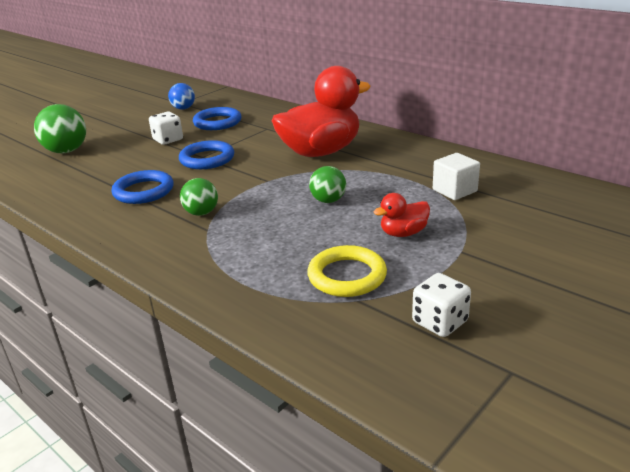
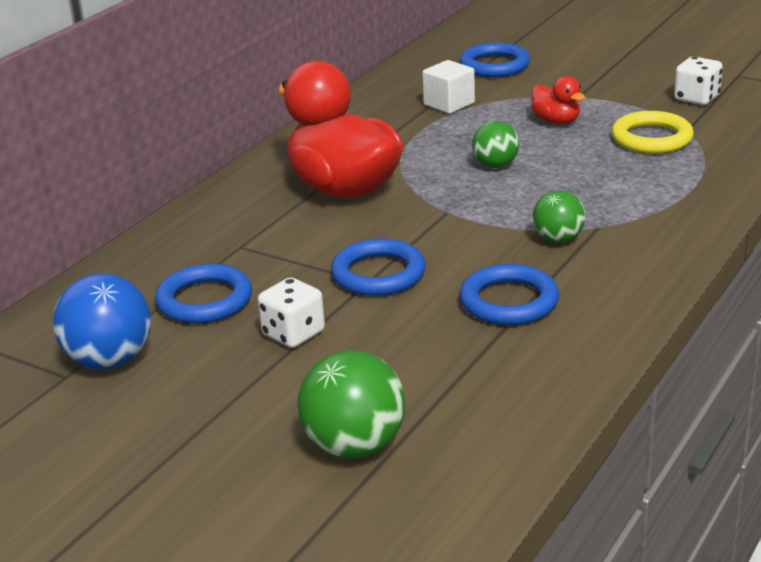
camera: 100 degrees left, 0 degrees up
(183, 108) = (110, 361): blue ball -> blue ball, size x1.62
(547, 216) = (494, 65): none -> blue ring

